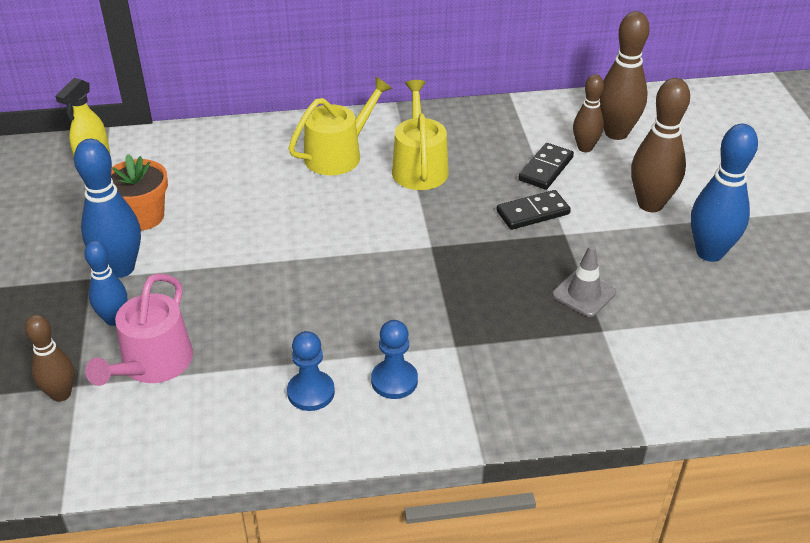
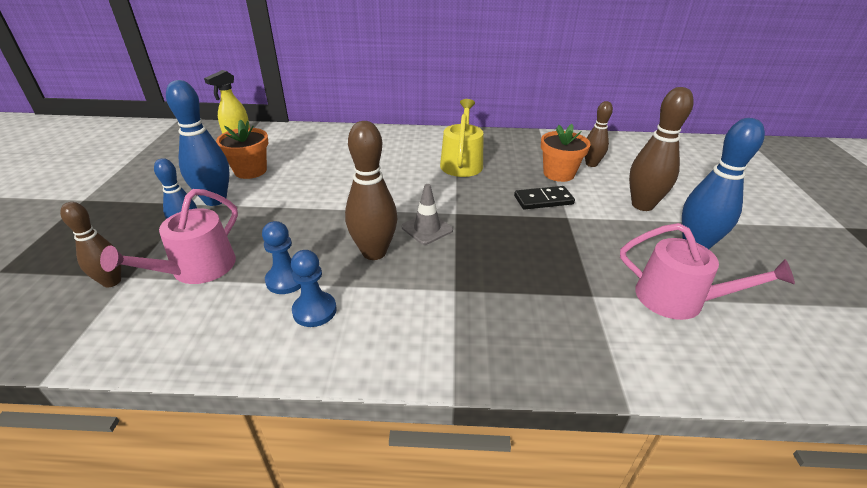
camera: 10 degrees right, 5 degrees down
(338, 154) = (405, 150): yellow watering can -> none
(394, 380) = (391, 311): blue pawn -> blue pawn (286, 280)
(546, 169) = (558, 173): black domino -> orange flower pot
(584, 294) = (578, 263): grey traffic cone -> grey traffic cone (427, 228)
(616, 133) = (617, 158): brown bowling pin -> brown bowling pin (374, 252)
(690, 322) = (678, 299): none -> pink watering can

